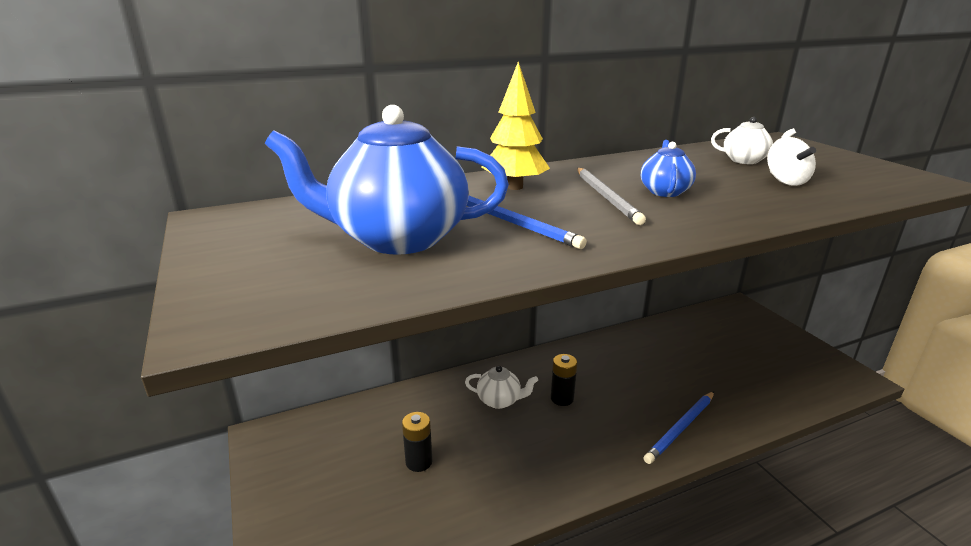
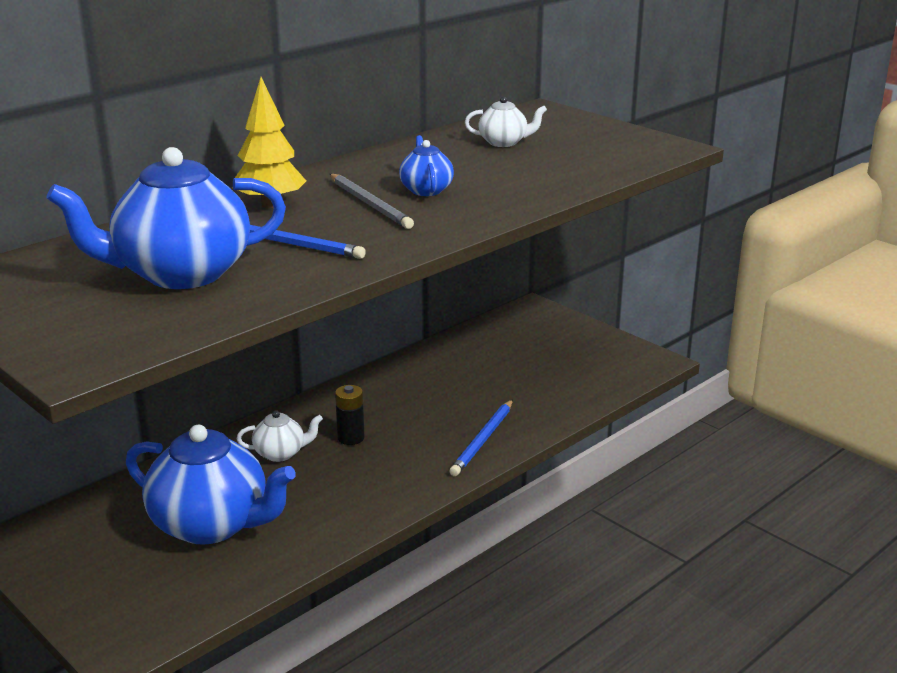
camera: 20 degrees left, 0 degrees up
(419, 462) = (212, 525): black battery -> blue teapot
(785, 181) = (542, 164): white spinning top -> none

